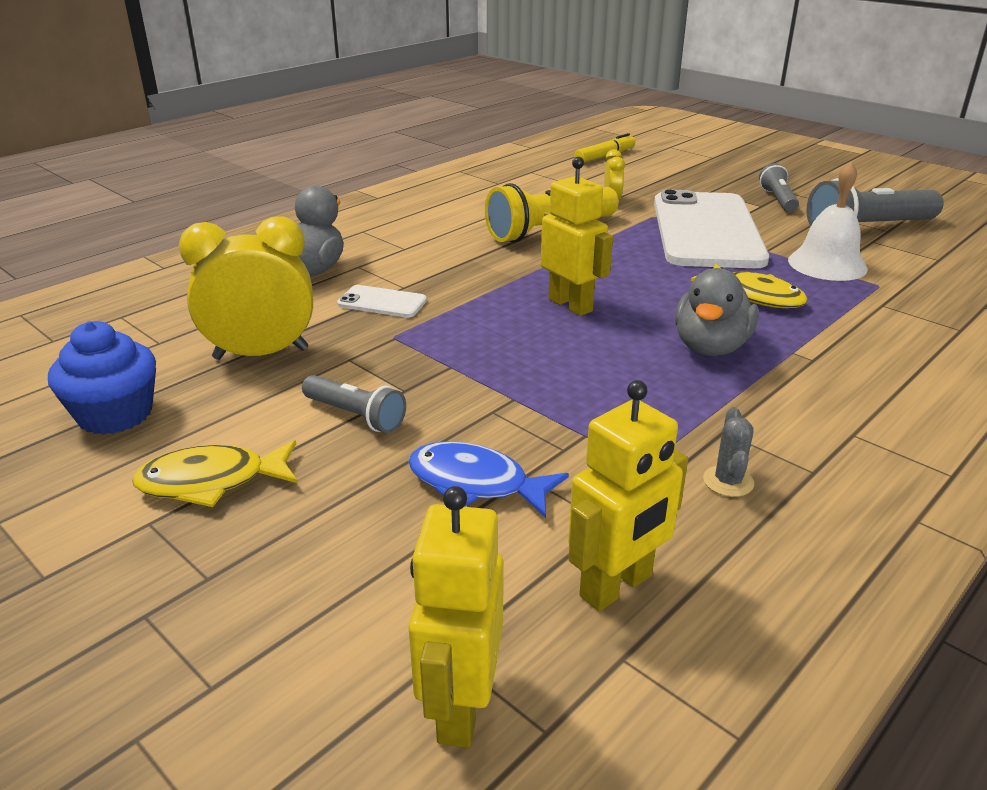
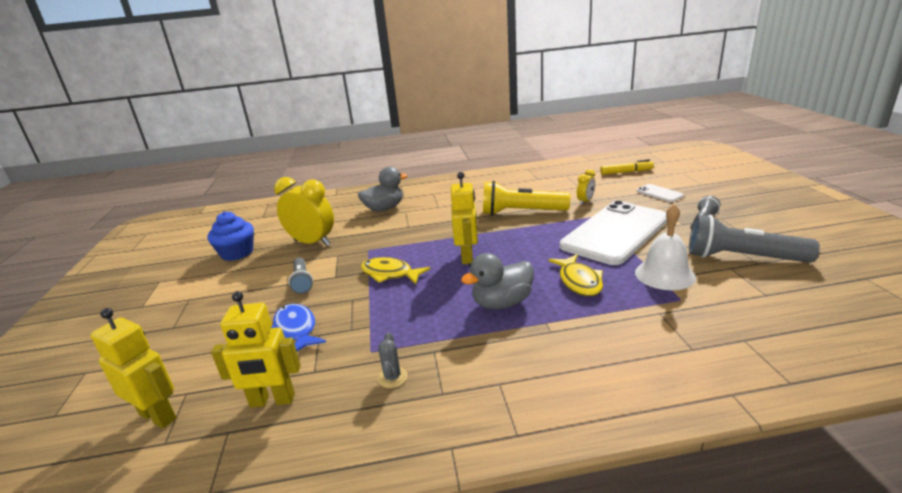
camera: 40 degrees right, 5 degrees down
(211, 482) = (224, 291): yellow fish -> yellow fish (390, 274)
(382, 302) = (388, 232): white phone -> white phone (659, 193)
(460, 707) = (158, 416): yellow robot -> yellow robot turned 75 degrees clockwise
(728, 481) = (392, 377): grey cactus -> grey cactus turned 45 degrees counterclockwise

